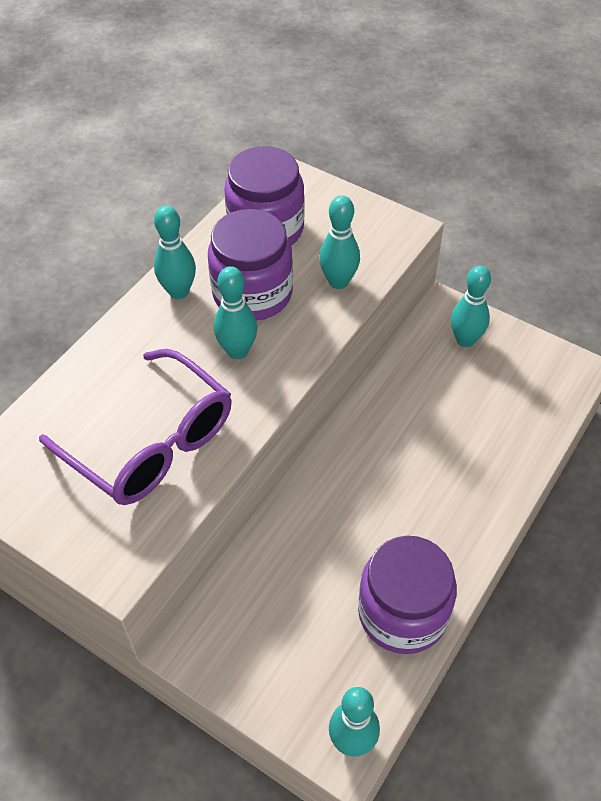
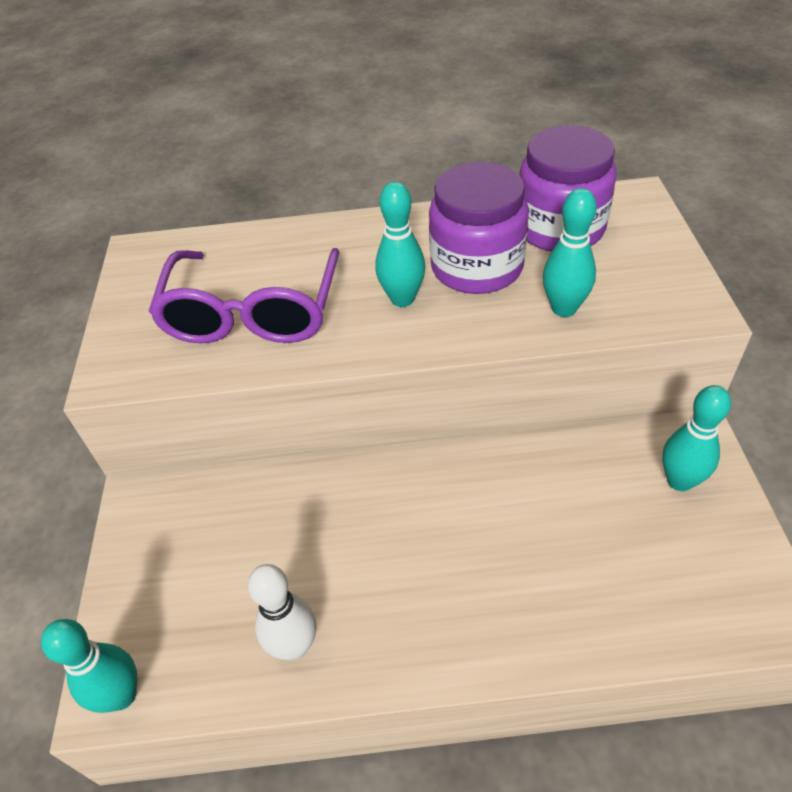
camera: 55 degrees right, 5 degrees down
(178, 292) = (424, 228): turquoise bowling pin -> none
(402, 613) = (294, 646): purple jar -> white bowling pin

